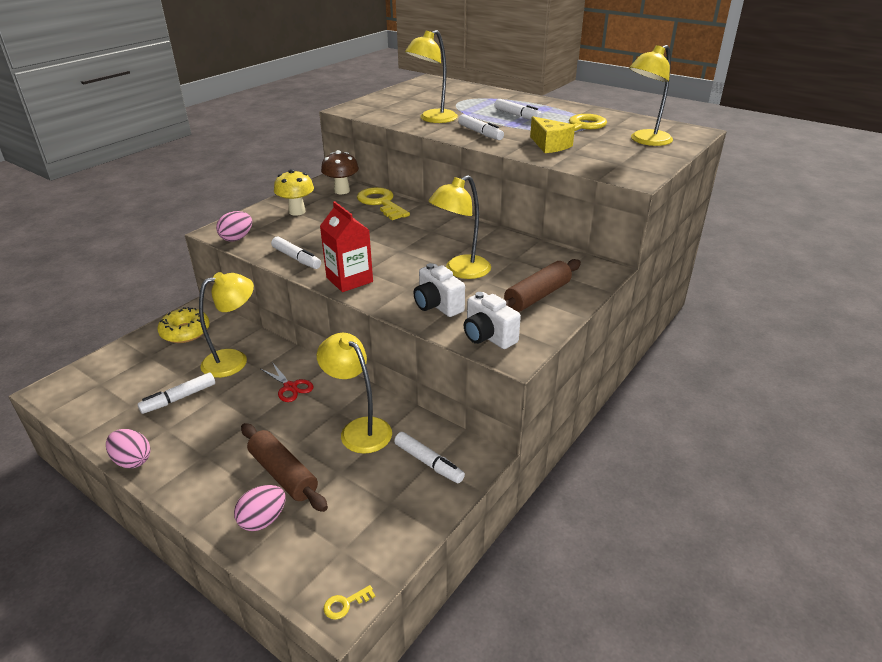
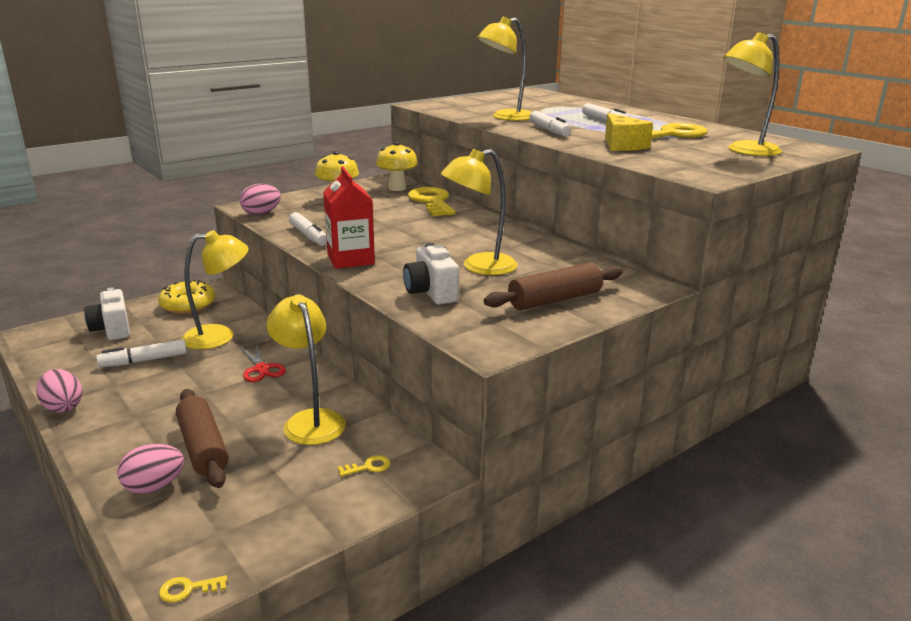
camera: 15 degrees right, 10 degrees down
(342, 191) = (397, 188): brown mushroom -> yellow mushroom
(428, 463) = (368, 467): white marker -> yellow key
(488, 336) = (470, 328): white camera -> white camera (112, 330)

